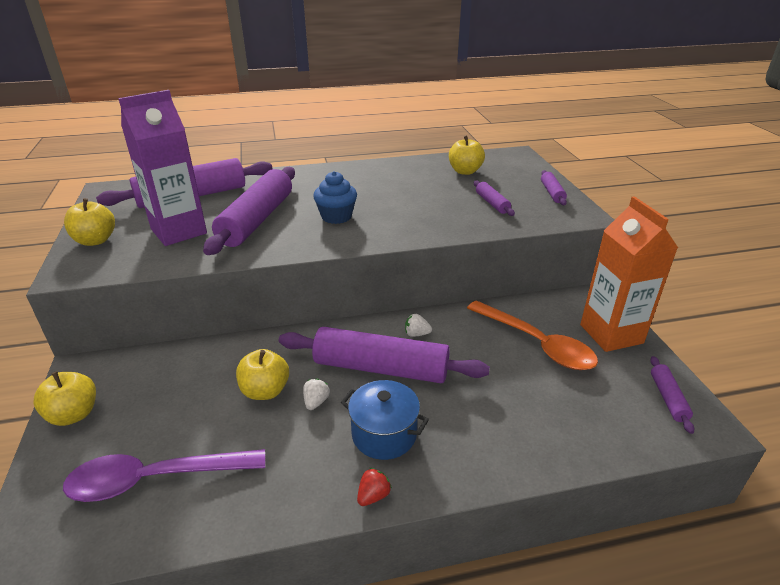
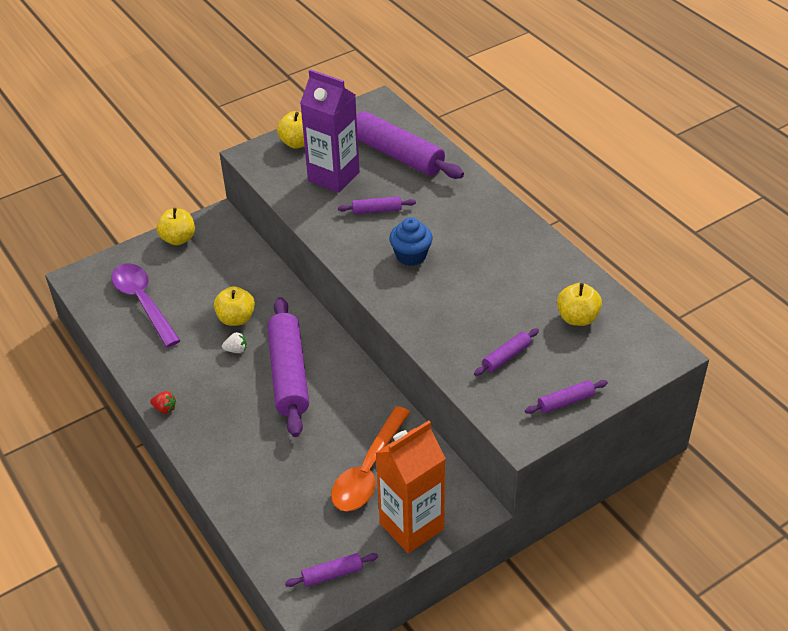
camera: 70 degrees right, 10 degrees up
(257, 220) = (377, 210): purple rolling pin -> purple rolling pin, size x0.45
(384, 434) = (219, 397): blue pot -> none
(416, 334) = (343, 383): white strawberry -> none

